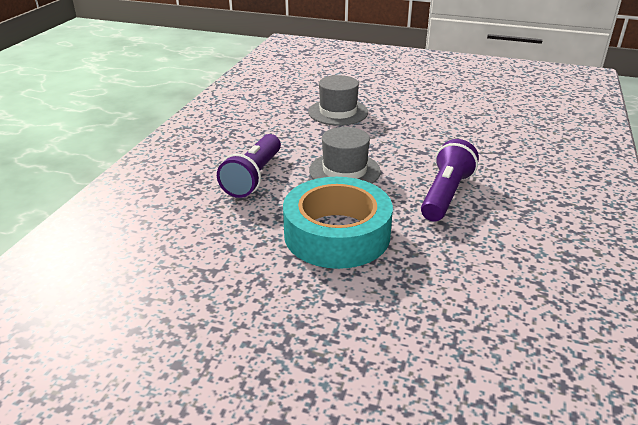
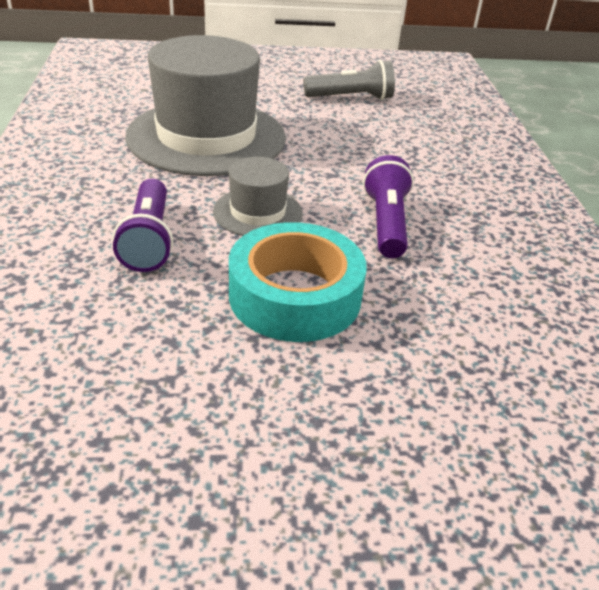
camera: 25 degrees left, 5 degrees up
(338, 112) = (206, 137): grey hat -> grey hat, size x2.08
(476, 96) = (351, 98): none -> grey flashlight

